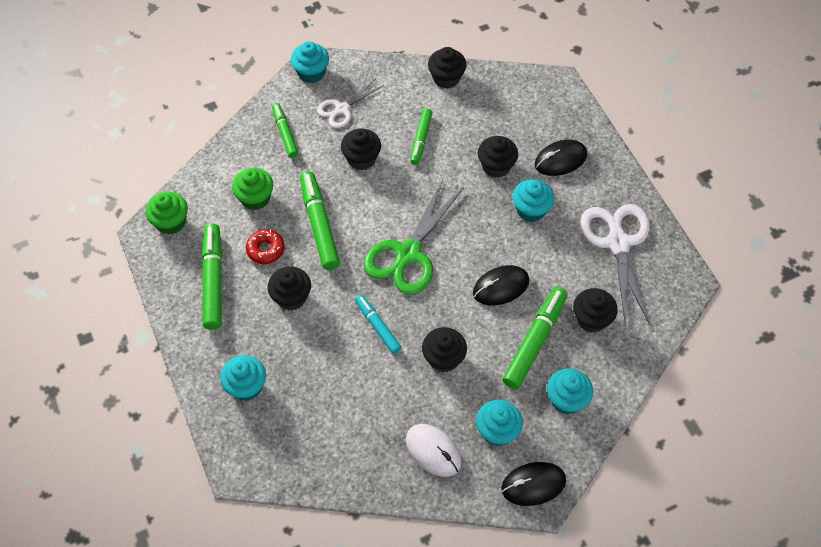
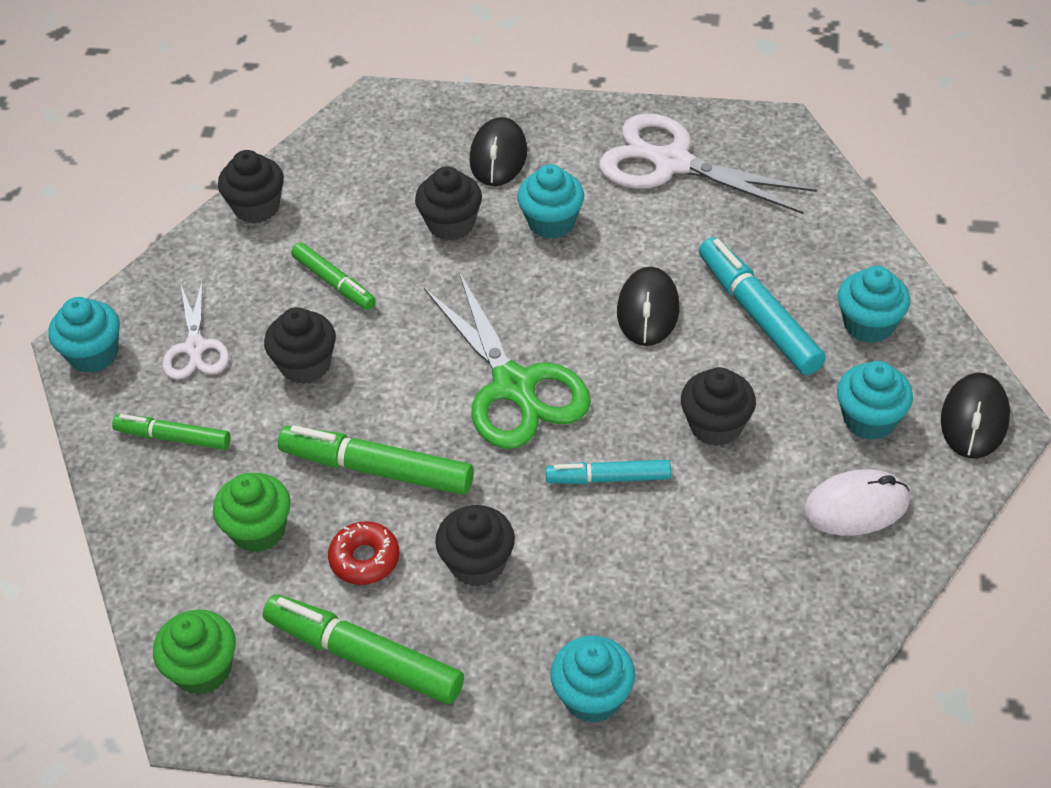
camera: 55 degrees left, 10 degrees down
(535, 341) = (758, 315): green marker -> turquoise marker
(591, 319) = (766, 243): black cupcake -> none

